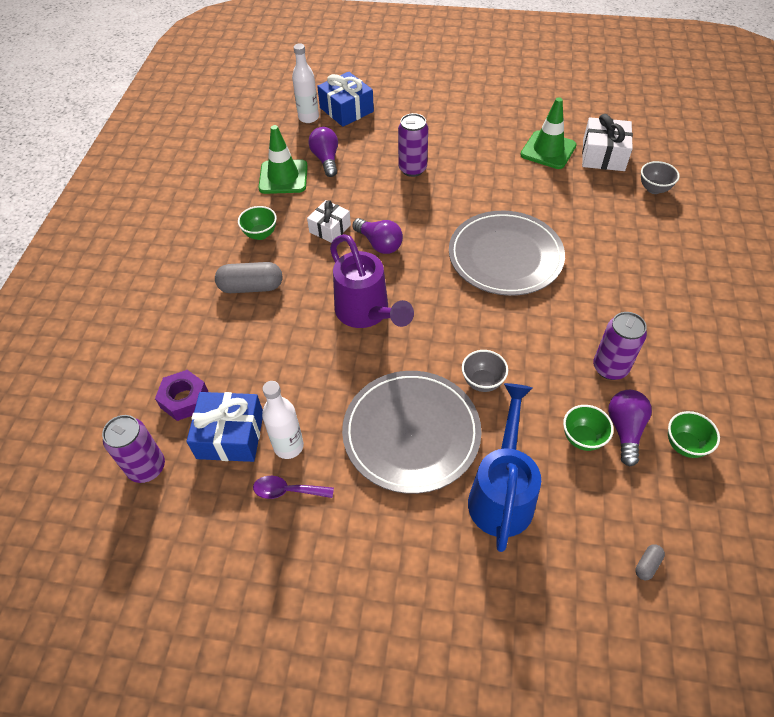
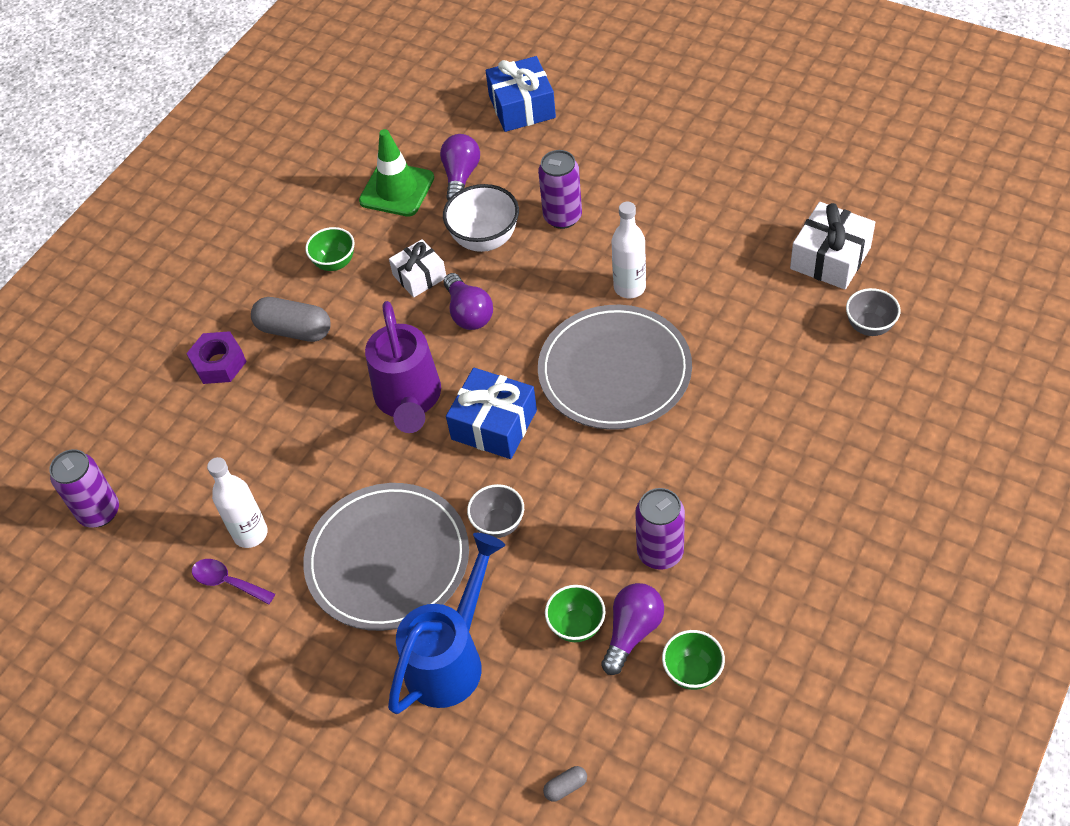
camera: 25 degrees right, 0 degrees up
(184, 399) = (166, 447): purple nut -> purple nut (219, 363)
(230, 435) = (196, 503): blue gift -> blue gift (494, 425)
(308, 118) = (468, 108): white bottle -> white bottle (629, 287)
(365, 195) = (485, 240): none -> white bowl
(548, 150) = (758, 232): green traffic cone -> none

